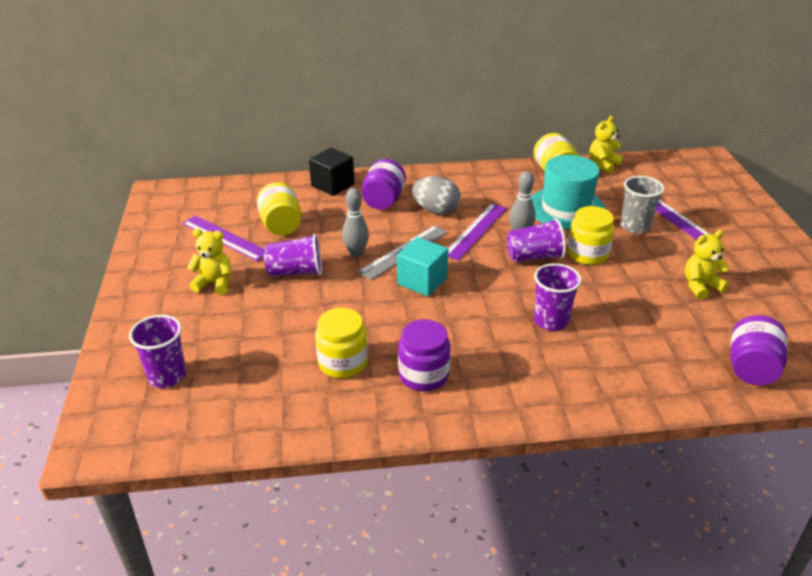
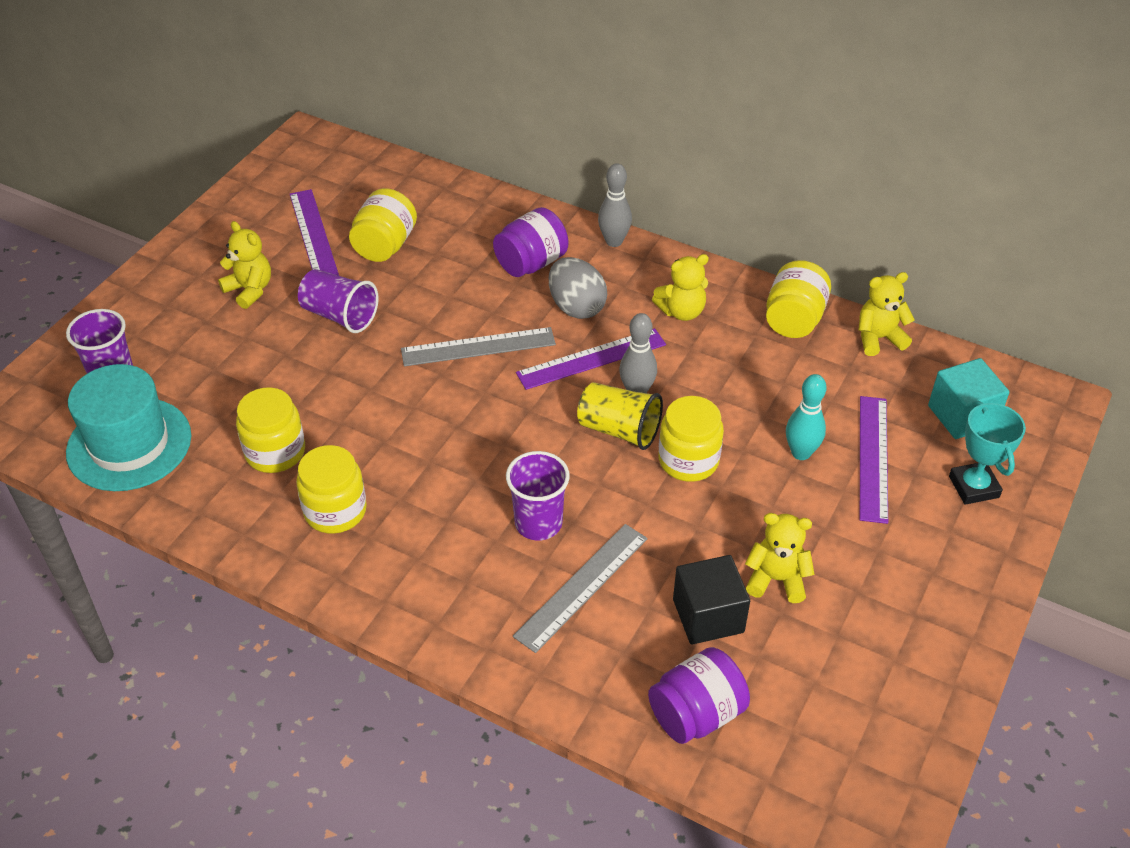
camera: 35 degrees right, 10 degrees up
(332, 185) = (497, 212): black cube -> black cube (708, 616)
(356, 253) = (425, 323): grey bowling pin -> grey bowling pin (614, 241)
(422, 281) = (456, 396): turquoise cube -> turquoise cube (962, 415)
(423, 375) = (335, 511): purple jar -> yellow jar
(495, 191) = (681, 311): none -> yellow teddy bear
(534, 256) = (619, 430): purple cup -> yellow cup
(566, 208) = (742, 381): turquoise hat -> turquoise hat (129, 444)
(615, 339) = (582, 586): none -> grey ruler
(635, 226) = (801, 453): grey cup -> turquoise bowling pin
(726, 206) = (973, 487): none -> turquoise trophy

